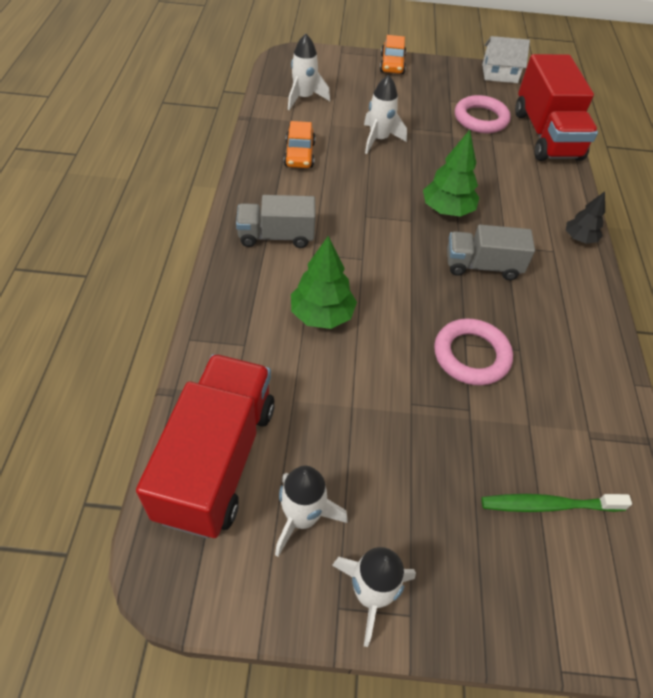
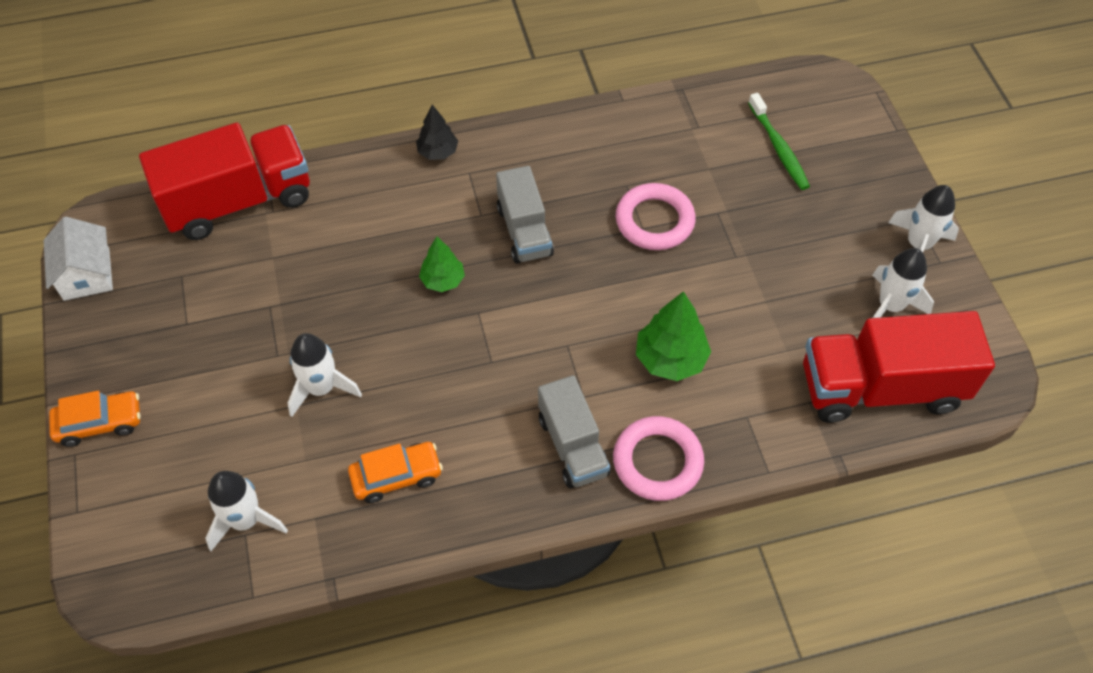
camera: 105 degrees left, 5 degrees up
(447, 210) = (442, 280): green tree -> green tree, size x0.64
(481, 119) = (224, 278): pink ring -> pink ring (657, 461)

